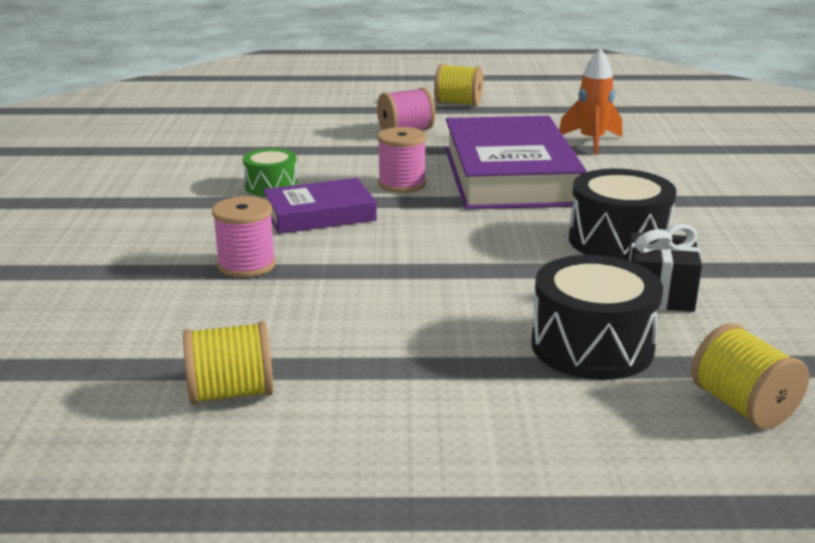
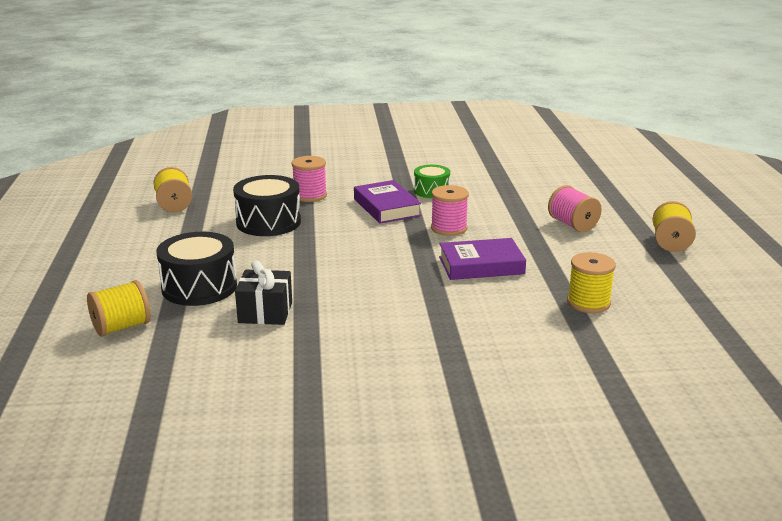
camera: 85 degrees right, 0 degrees up
(510, 175) = (481, 265): purple book -> purple book, size x0.54
(591, 142) = (588, 303): orange rocket -> yellow spool
(618, 241) = (354, 303): black drum -> black drum (268, 222)

